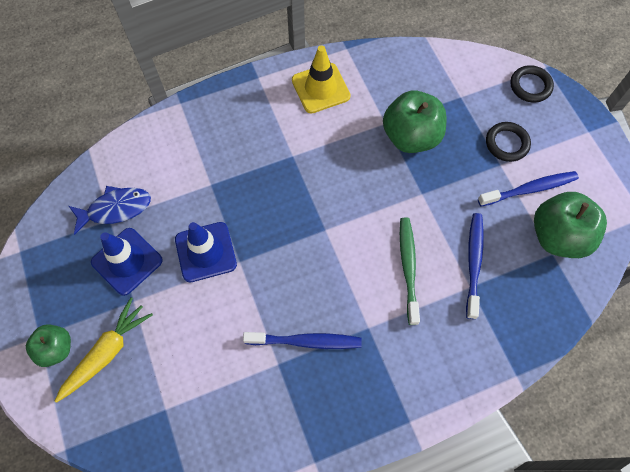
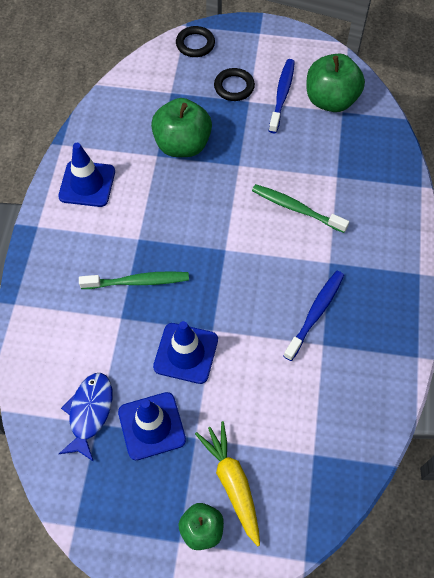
camera: 60 degrees left, 5 degrees down
(251, 178) = (138, 281): none -> green toothbrush
(320, 88) = (87, 184): yellow traffic cone -> blue traffic cone
(473, 263) = (319, 163): blue toothbrush -> none

